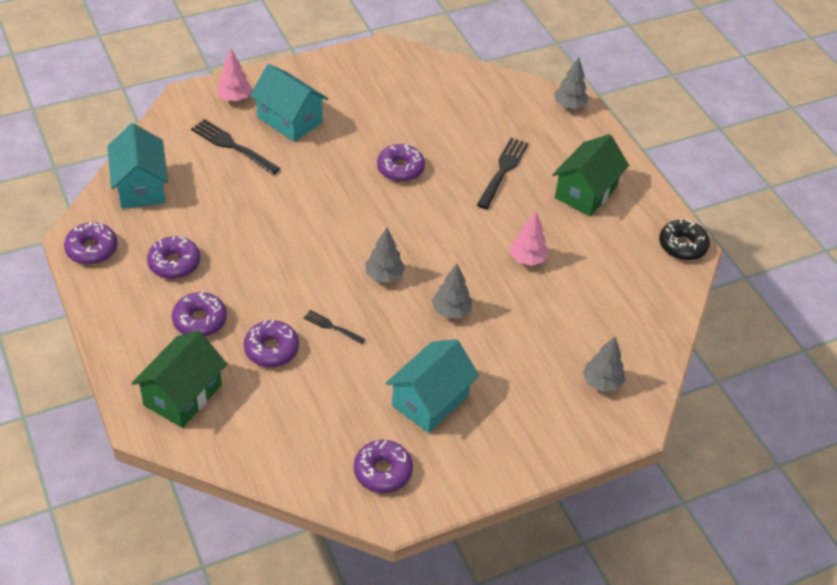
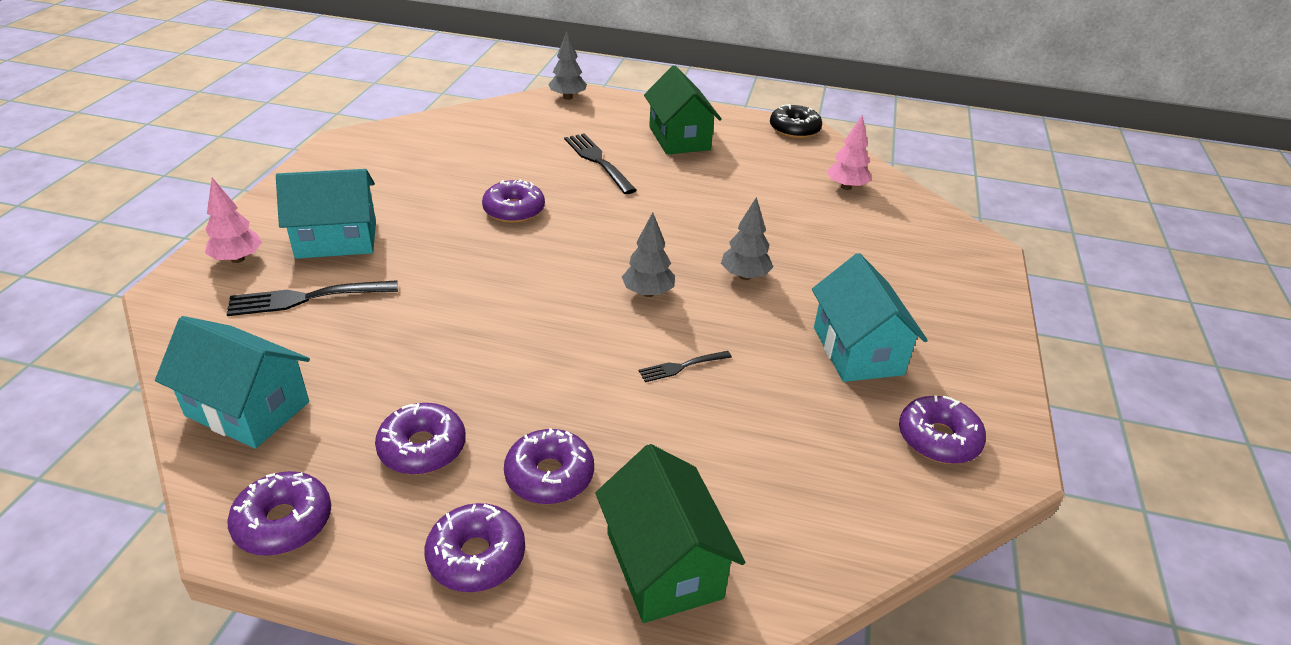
camera: 50 degrees left, 10 degrees down
(271, 349) = (667, 434): purple donut -> purple donut (476, 556)
(527, 259) = (724, 203): pink tree -> pink tree (846, 187)
(601, 383) = (919, 240): grey tree -> none

